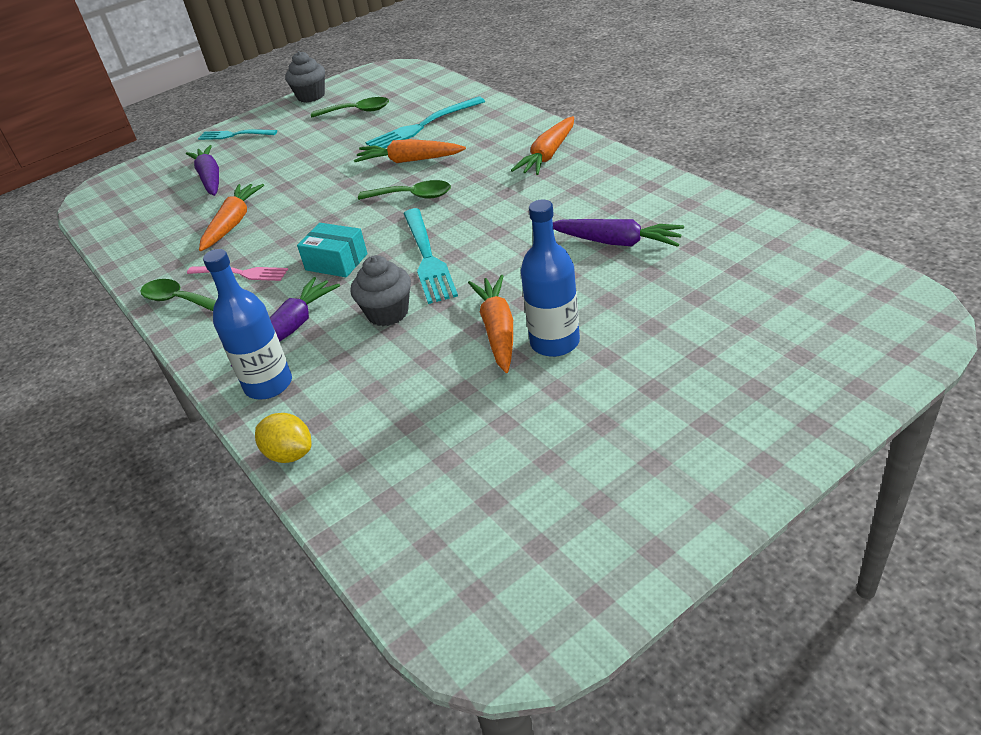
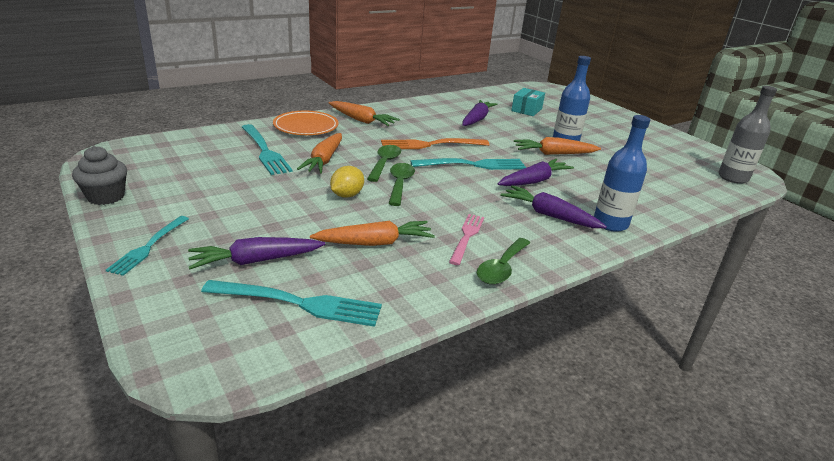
camera: 95 degrees left, 10 degrees down
(150, 209) = (298, 303): none -> turquoise fork
(233, 223) = (374, 243): orange carrot -> orange carrot turned 150 degrees clockwise
(290, 454) = (671, 216): yellow lemon -> yellow lemon (347, 195)
(336, 262) = (465, 195): turquoise box -> turquoise box (526, 110)
(357, 111) = (190, 175): green spoon -> green spoon (400, 184)
(388, 313) = (533, 181): grey cupcake -> purple carrot
(465, 587) = (733, 178): none -> grey bottle
(485, 217) = (431, 145): none -> orange fork
(503, 128) = (306, 127): none -> orange plate

